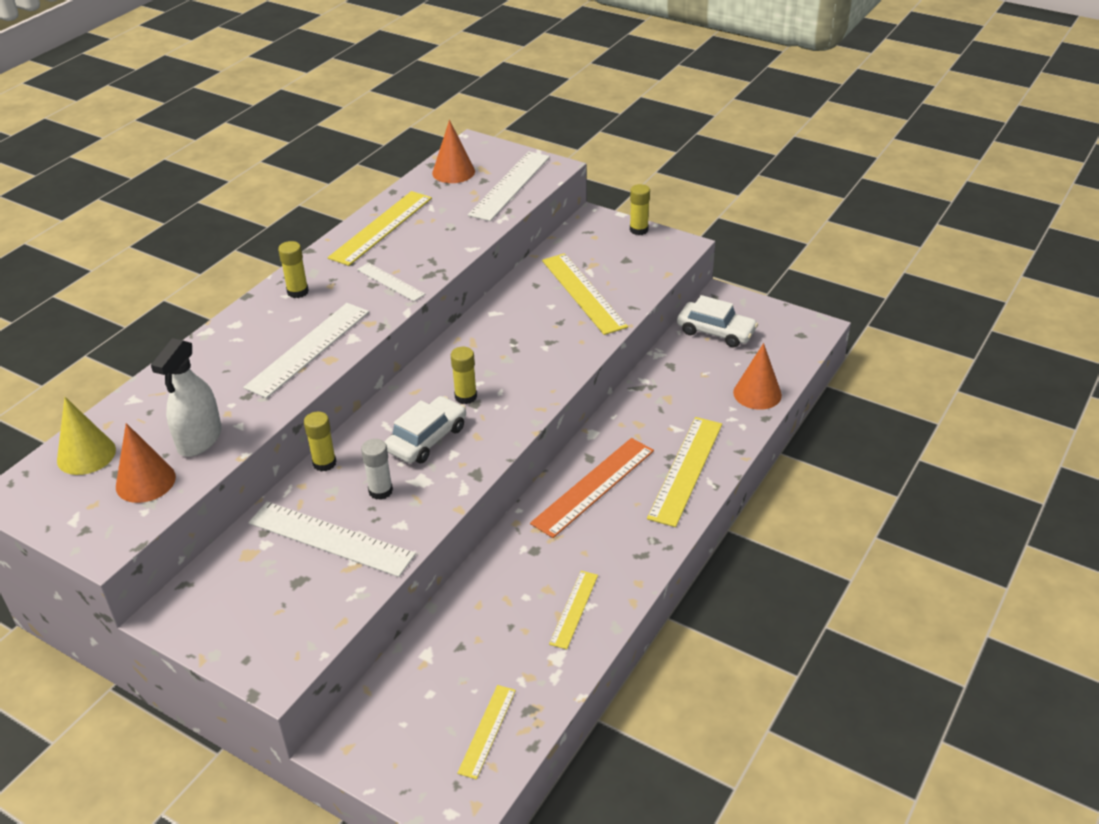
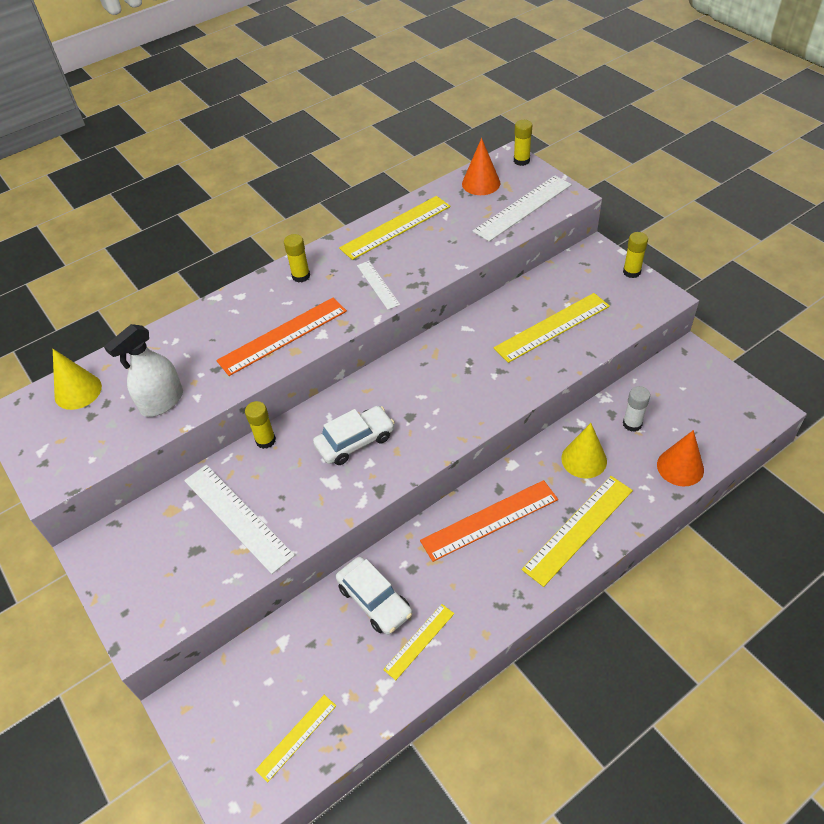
camera: 25 degrees right, 10 degrees up
(145, 481) = (106, 430): orange cone -> none
(308, 349) = (283, 336): white ruler -> orange ruler
(380, 491) = (296, 482): white glue stick -> white glue stick (632, 424)
(465, 397) = (405, 408): yellow glue stick -> yellow glue stick (521, 161)
(583, 293) = (552, 327): yellow ruler -> yellow ruler turned 60 degrees clockwise
(662, 410) = (584, 459): none -> yellow cone
(716, 332) = (669, 389): white car -> white car (374, 600)

